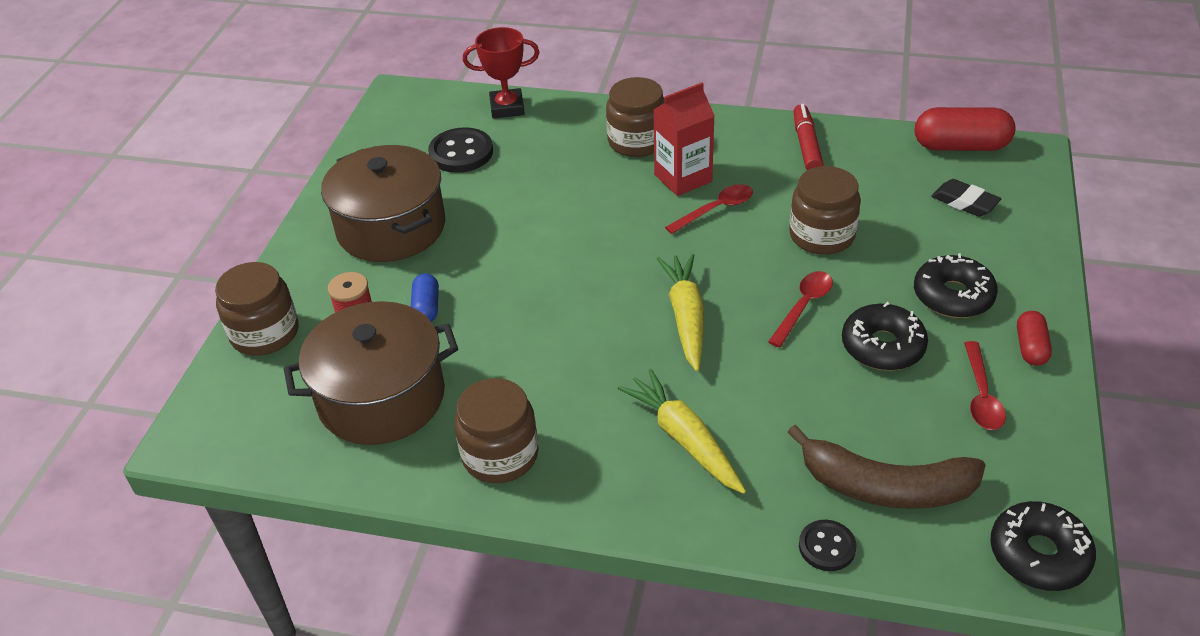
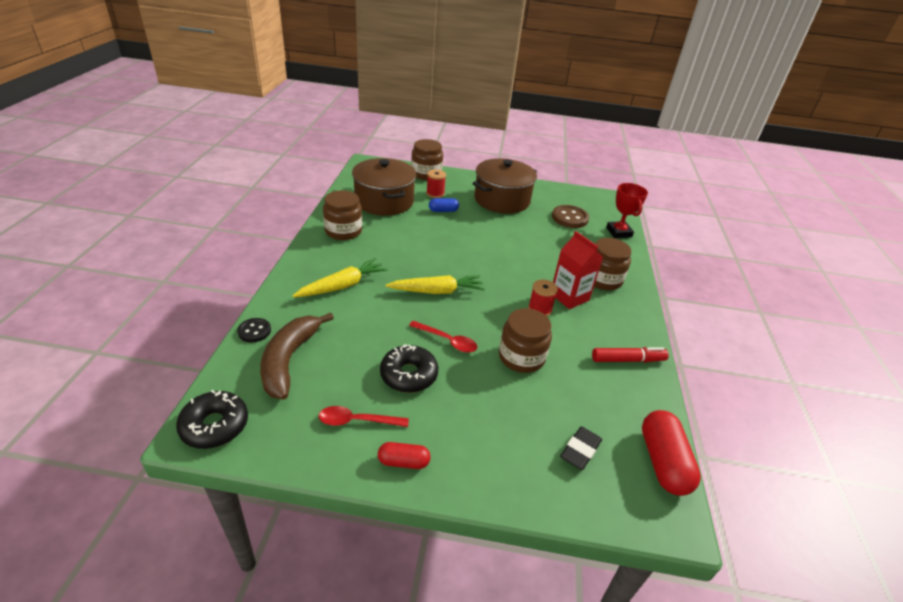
camera: 80 degrees right, 5 degrees down
(461, 153) = (569, 218): black button -> brown button
(716, 209) = (540, 309): red spoon -> red spool
(953, 296) = (461, 422): black donut -> none

